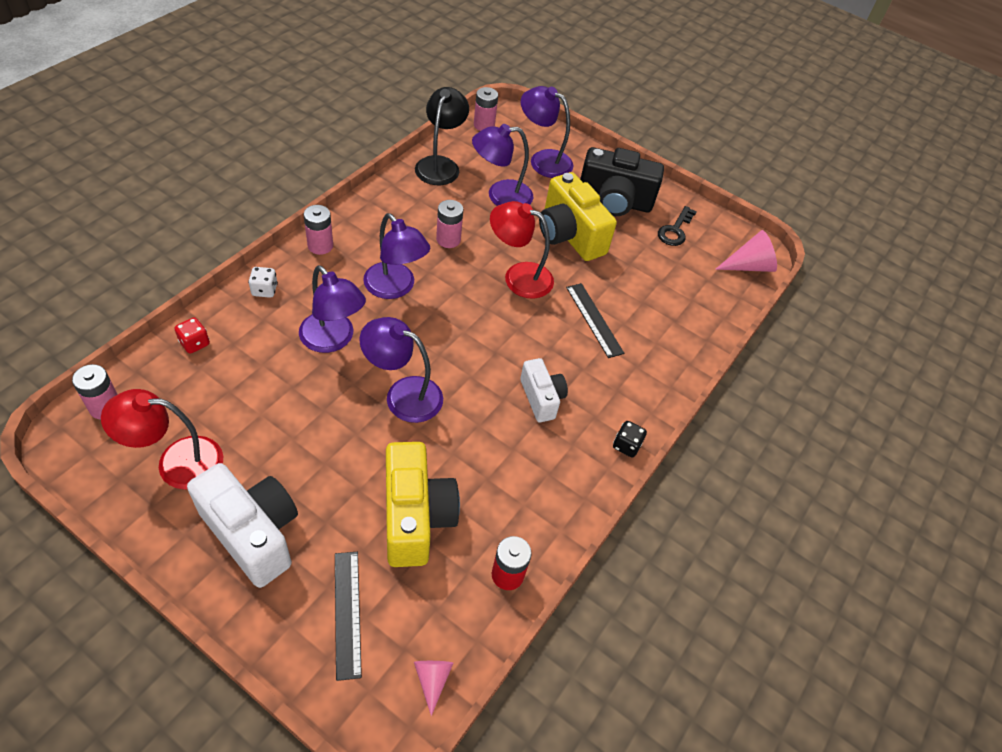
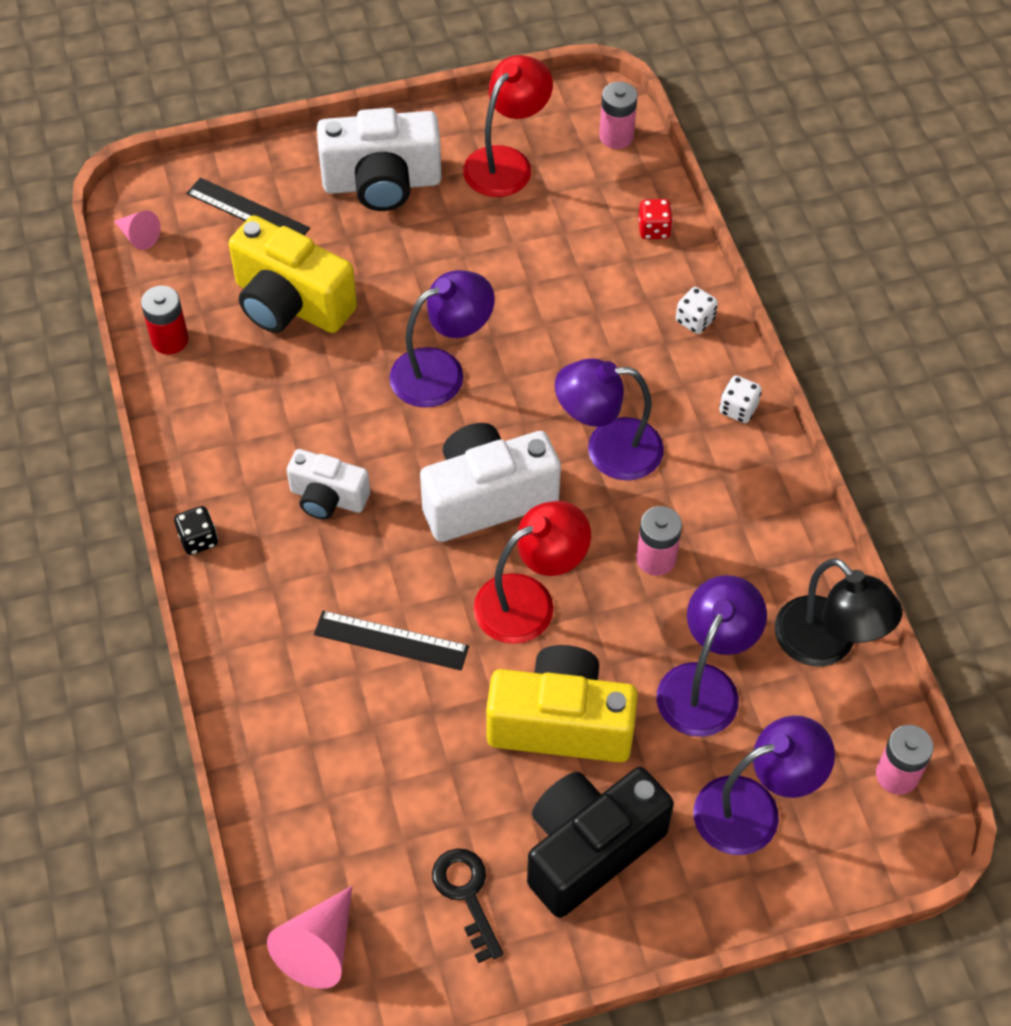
camera: 135 degrees right, 5 degrees up
(320, 246) = (738, 409): pink battery -> white dice
(333, 340) = (568, 347): purple lamp -> none
(474, 324) = (486, 498): none -> white camera

